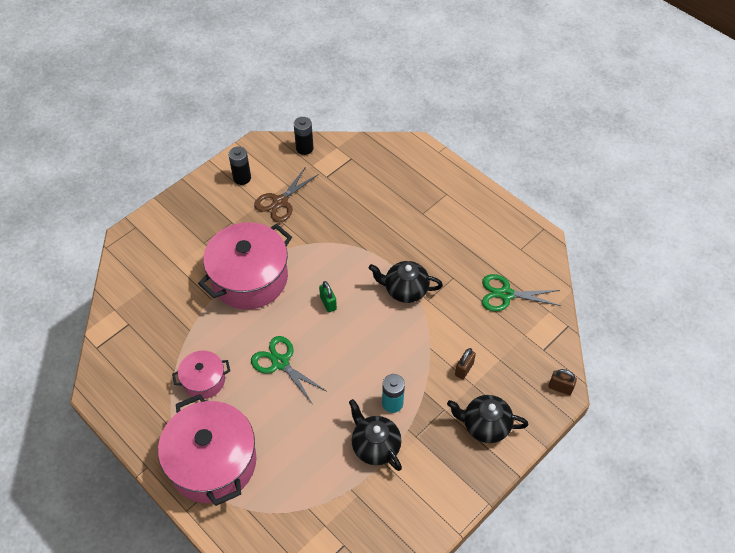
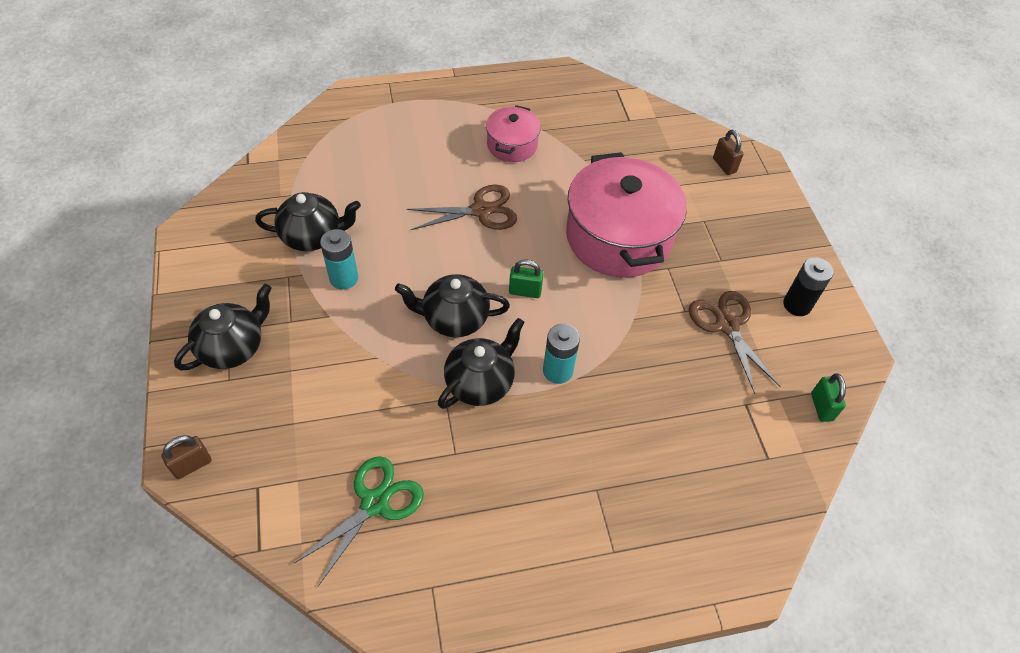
camera: 120 degrees right, 0 degrees up
(213, 462) = (417, 116): pink pot -> none
(280, 362) = (481, 210): green scissors -> brown scissors
(304, 148) = (821, 407): black battery -> green padlock
(369, 260) = (557, 371): none -> turquoise battery
(375, 326) = (454, 319): none -> black teapot
(464, 369) = (317, 374): brown padlock -> brown padlock (724, 165)

